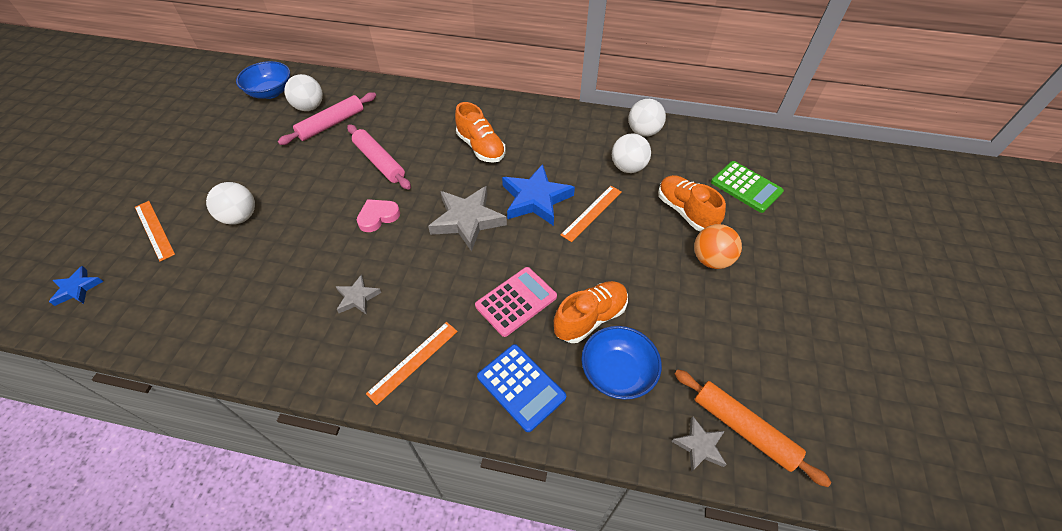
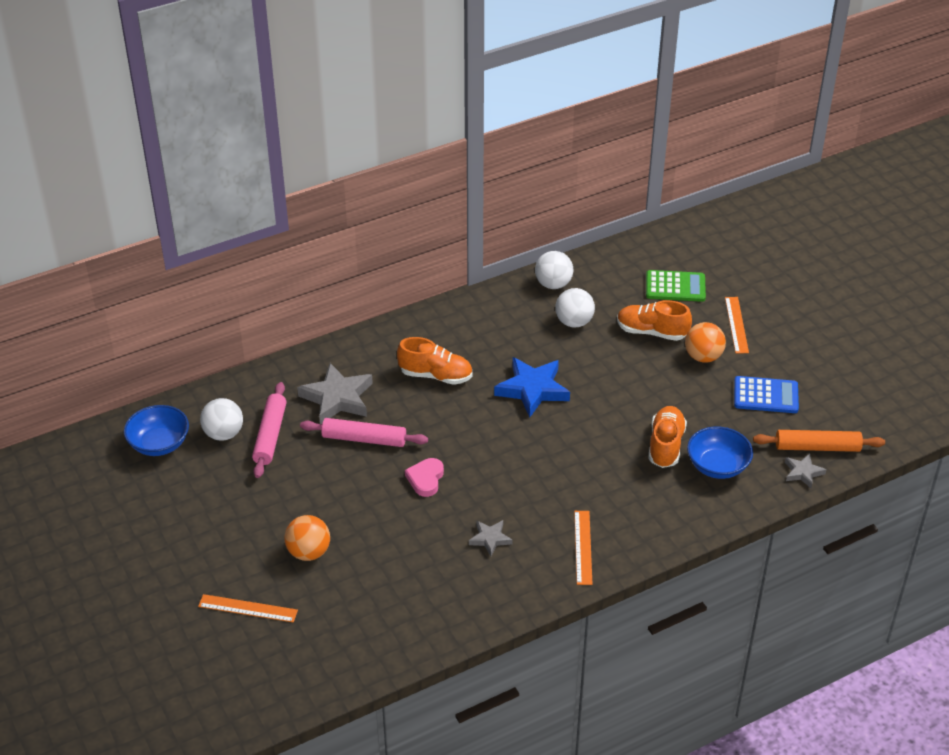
camera: 40 degrees left, 10 degrees down
(77, 289) = (255, 682): blue star -> none
(240, 217) = (309, 552): white ball -> orange ball
(467, 220) = (500, 437): grey star -> grey star (337, 398)
(516, 301) = (605, 467): pink calculator -> none
(521, 387) = (669, 513): blue calculator -> blue calculator (766, 395)
(592, 213) = (586, 374): orange ruler -> orange ruler (736, 325)

